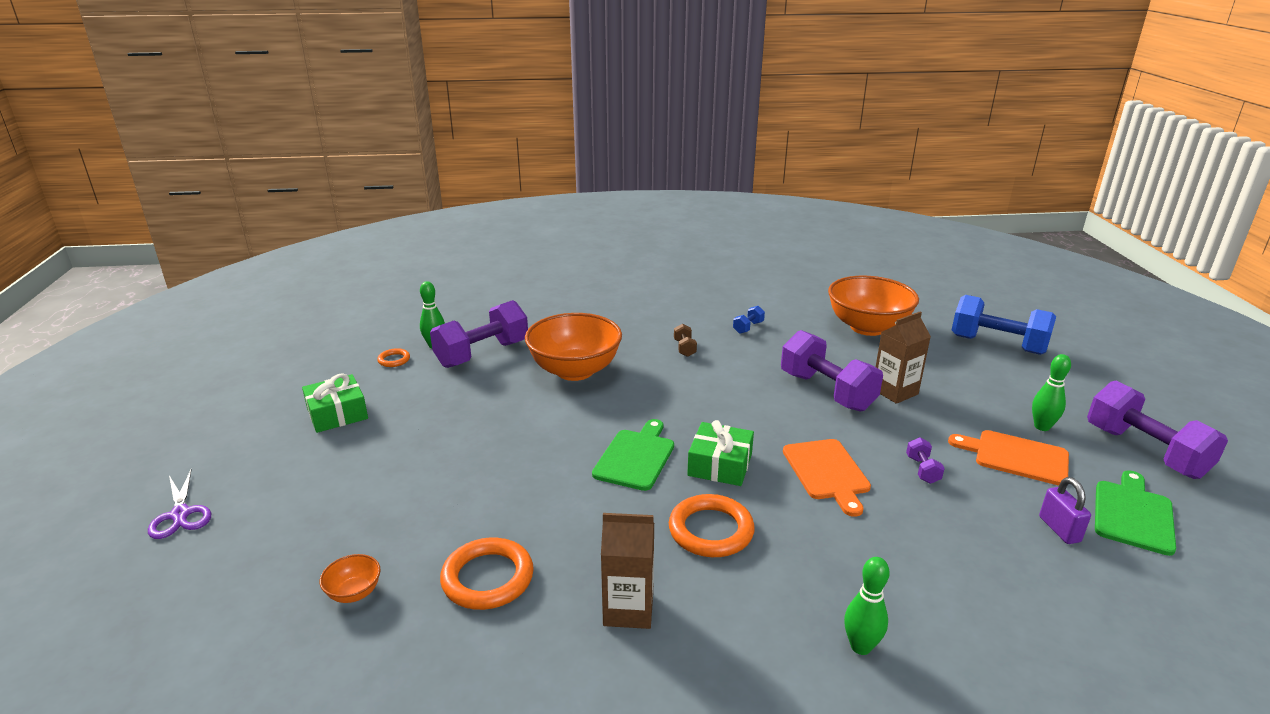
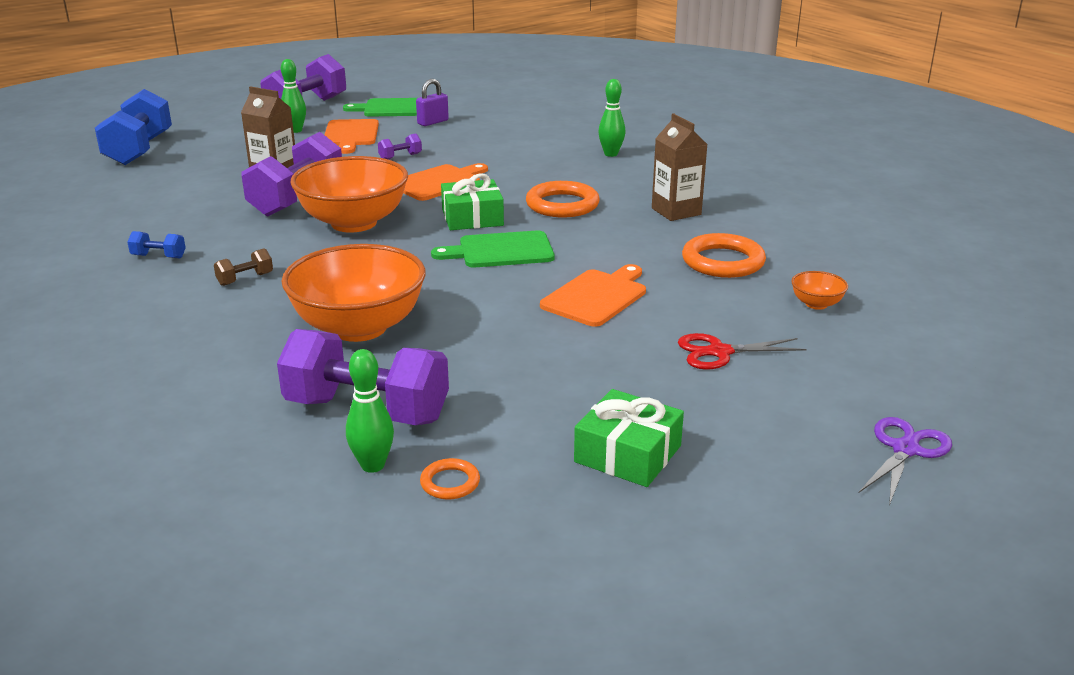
camera: 120 degrees left, 0 degrees up
(369, 495) = (719, 352): none -> red scissors
(510, 474) = (597, 296): none -> orange cutting board
(867, 327) = (124, 201): orange bowl -> orange bowl (354, 223)

